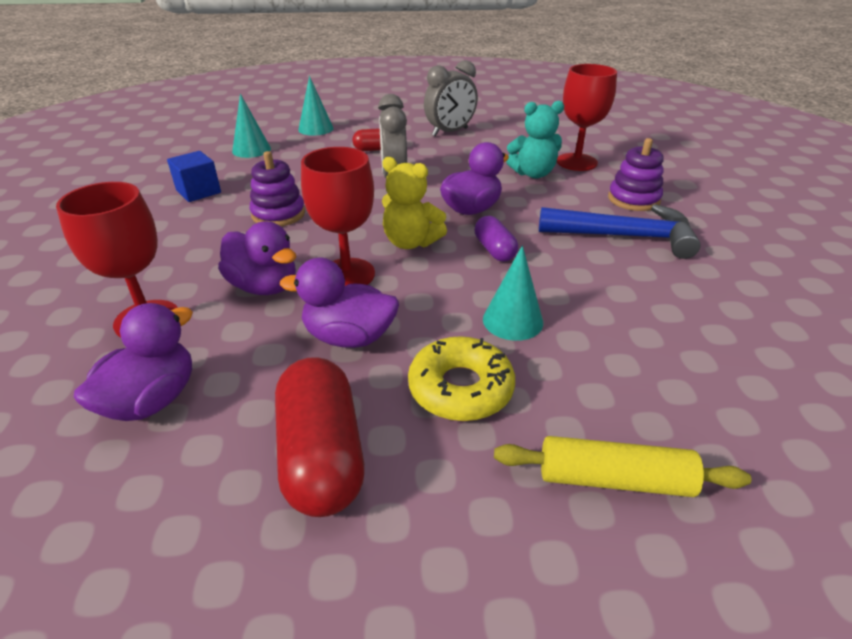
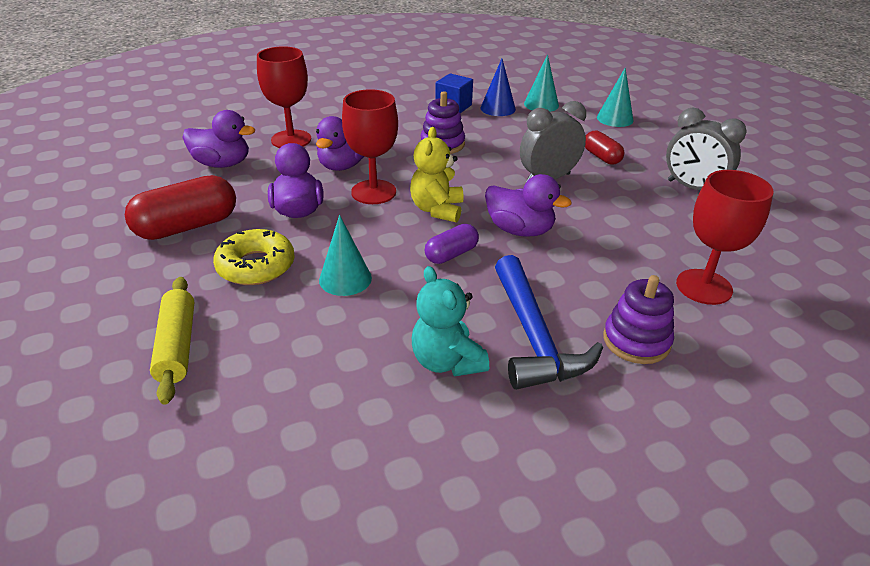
camera: 70 degrees right, 0 degrees up
(233, 170) = (498, 108): none -> blue cone
(533, 174) = (637, 257): turquoise teddy bear -> turquoise teddy bear (447, 361)

